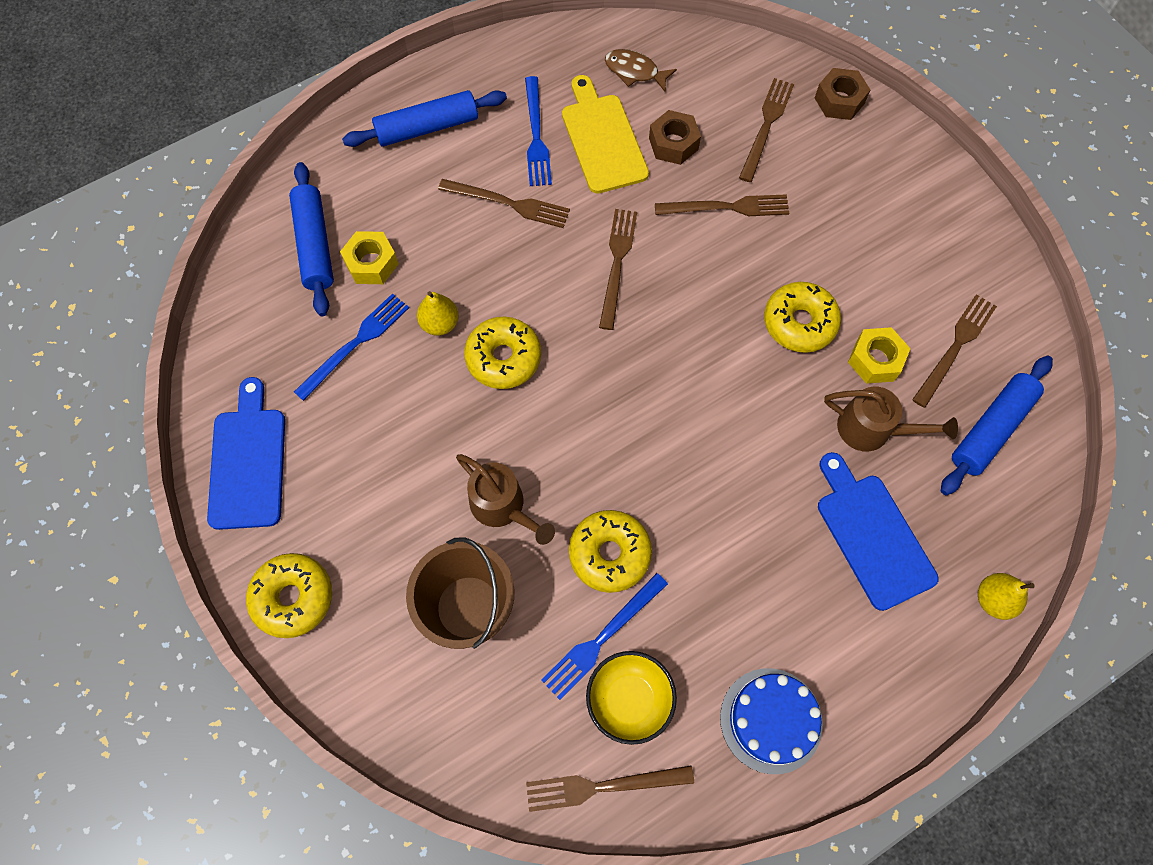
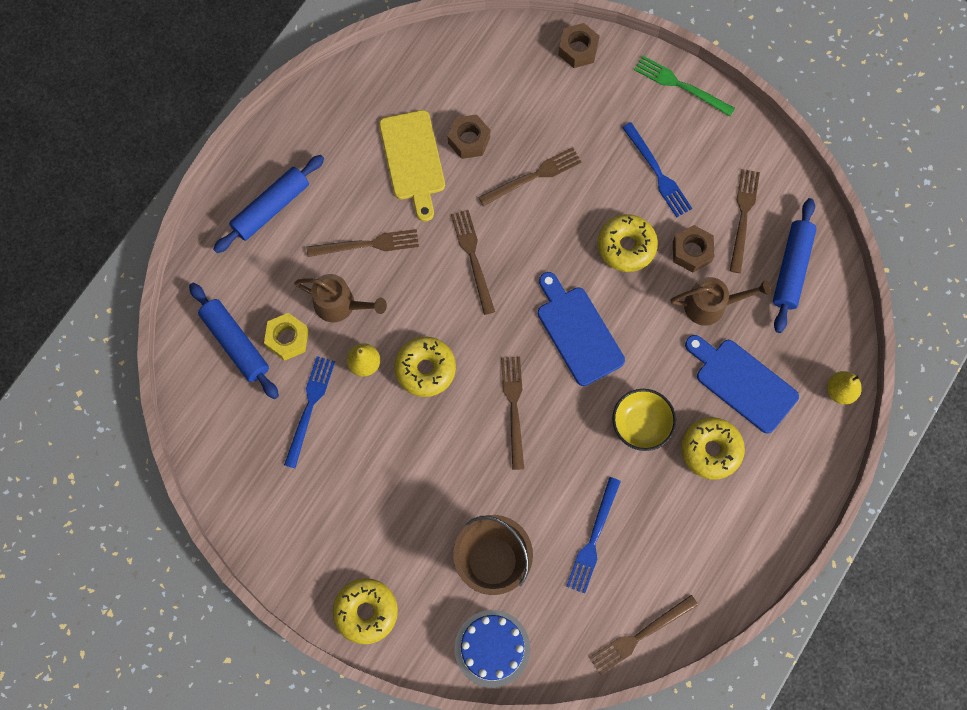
camera: 25 degrees left, 5 degrees up
(248, 462) = (279, 532): blue cutting board -> blue cutting board (578, 332)
(503, 507) = (481, 479): brown watering can -> brown watering can (341, 305)
(536, 136) = (360, 178): blue fork -> blue fork (657, 173)
(602, 139) = (413, 160): yellow cutting board -> yellow cutting board turned 150 degrees counterclockwise
(609, 554) = (571, 478): yellow donut -> yellow donut (711, 450)
(629, 700) = (631, 571): yellow bowl -> yellow bowl (641, 425)
(635, 71) = (410, 90): brown fish -> none
(766, 126) = (532, 95): brown fork -> brown fork (514, 407)
(771, 720) = (729, 540): blue cake -> blue cake (492, 648)
(875, 360) = (691, 251): yellow nut -> brown nut
(941, 180) = (680, 85): none -> green fork

